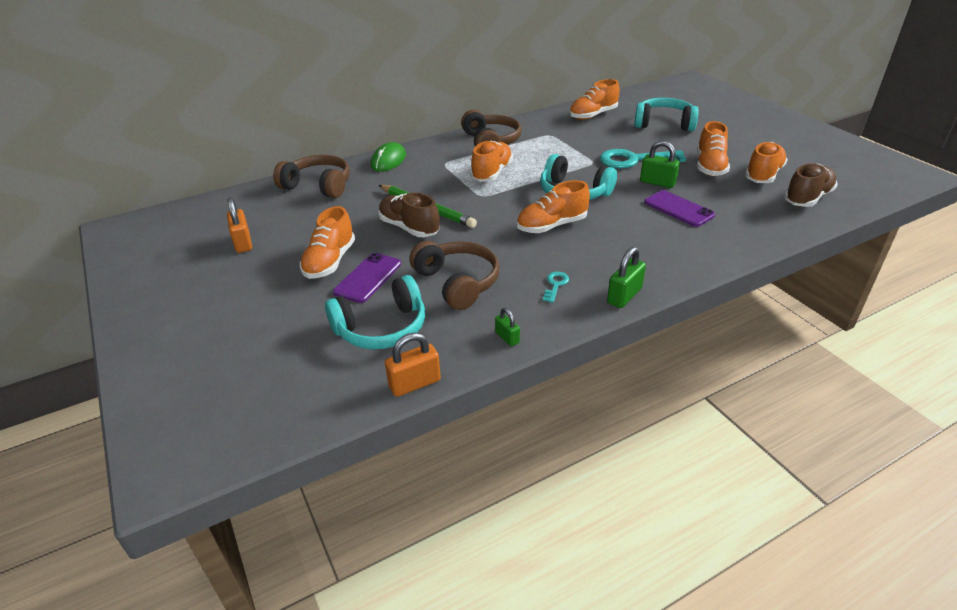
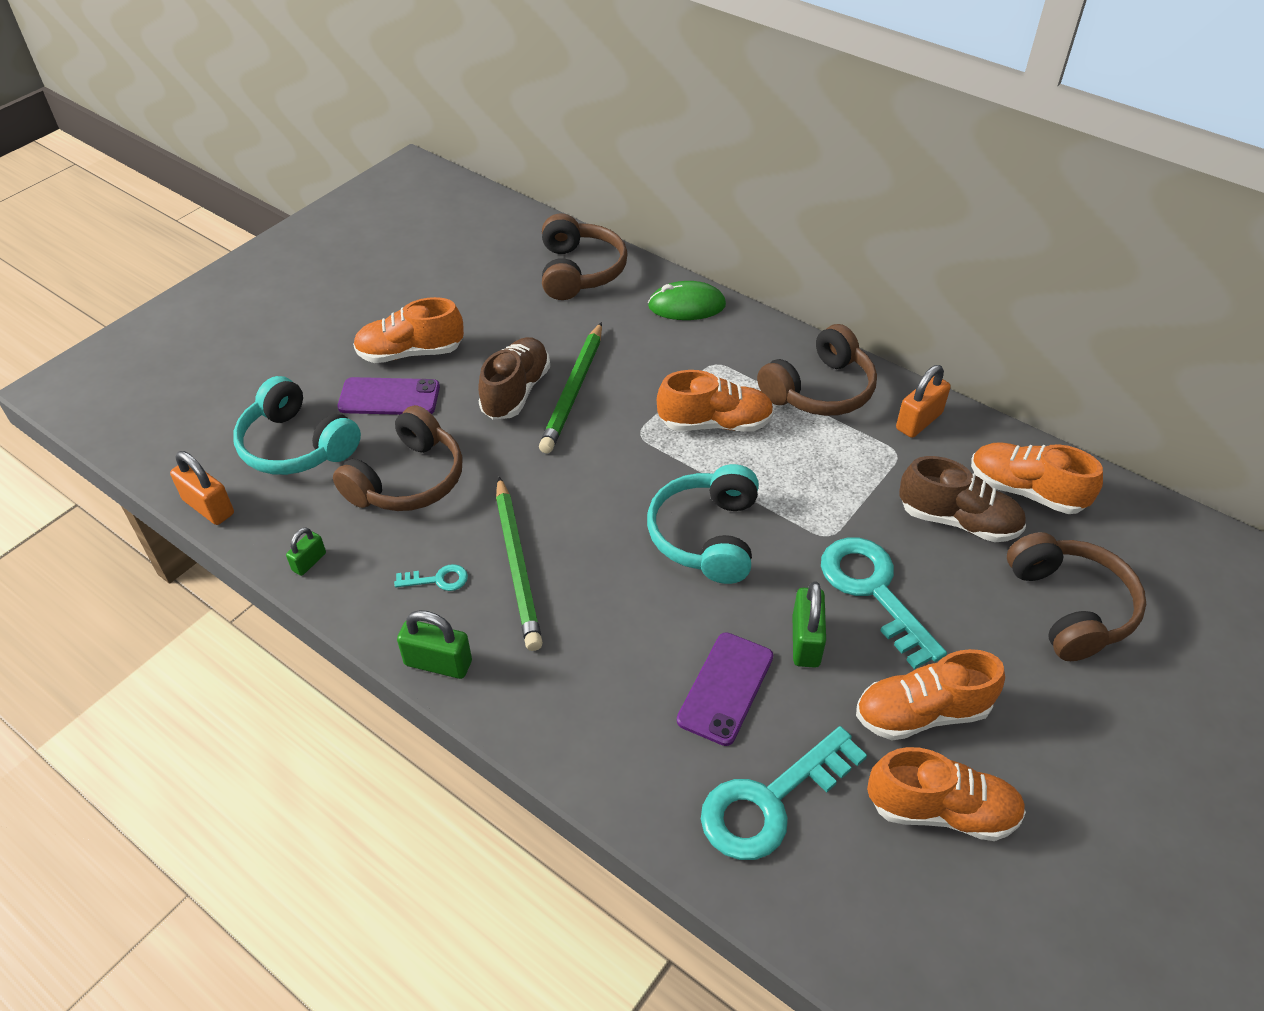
camera: 65 degrees right, 10 degrees up
(243, 243) = (421, 269): orange padlock -> orange padlock (919, 421)
(551, 226) = (590, 536): orange shoe -> none
(560, 254) = (517, 565): none -> green pencil
(664, 124) = (1070, 607): turquoise headphones -> brown headphones
(750, 212) = (770, 801): none -> turquoise key
(807, 198) = (882, 900): brown shoe -> brown shoe (958, 521)

